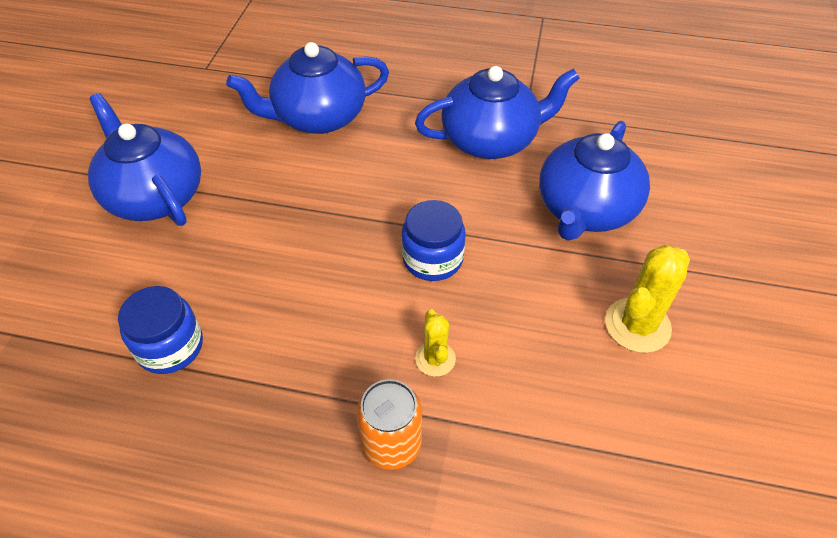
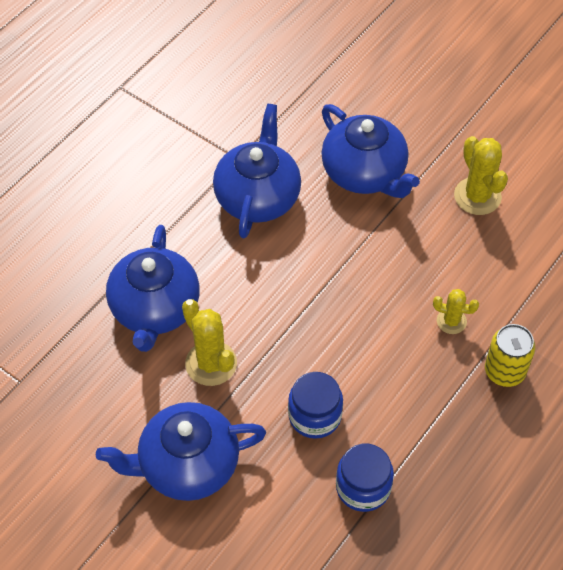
camera: 65 degrees left, 5 degrees up
(276, 173) = (211, 363): none -> yellow cactus
(391, 444) = (504, 371): orange can -> yellow can
(432, 259) = (363, 287): blue jar -> blue jar (315, 416)

